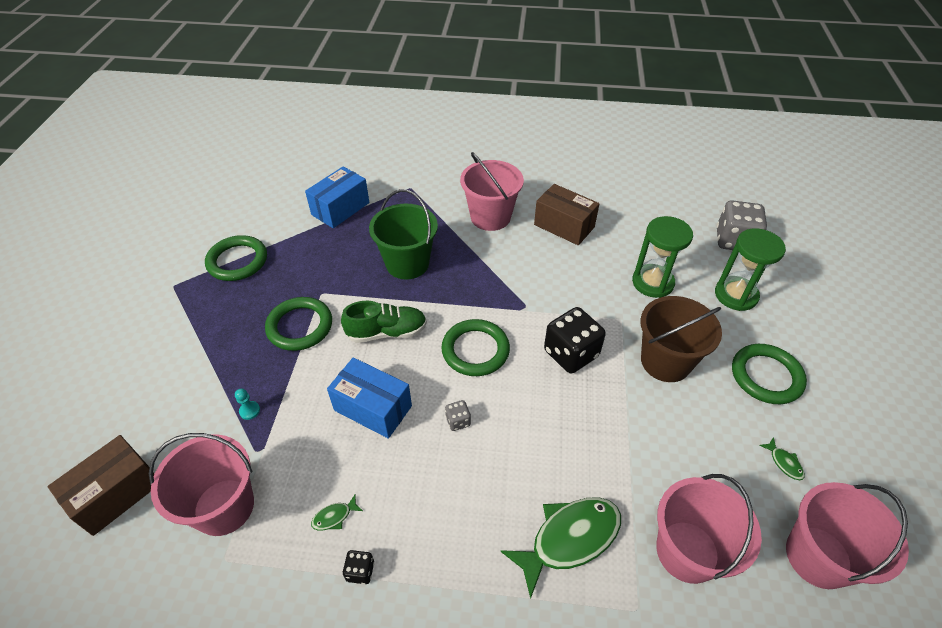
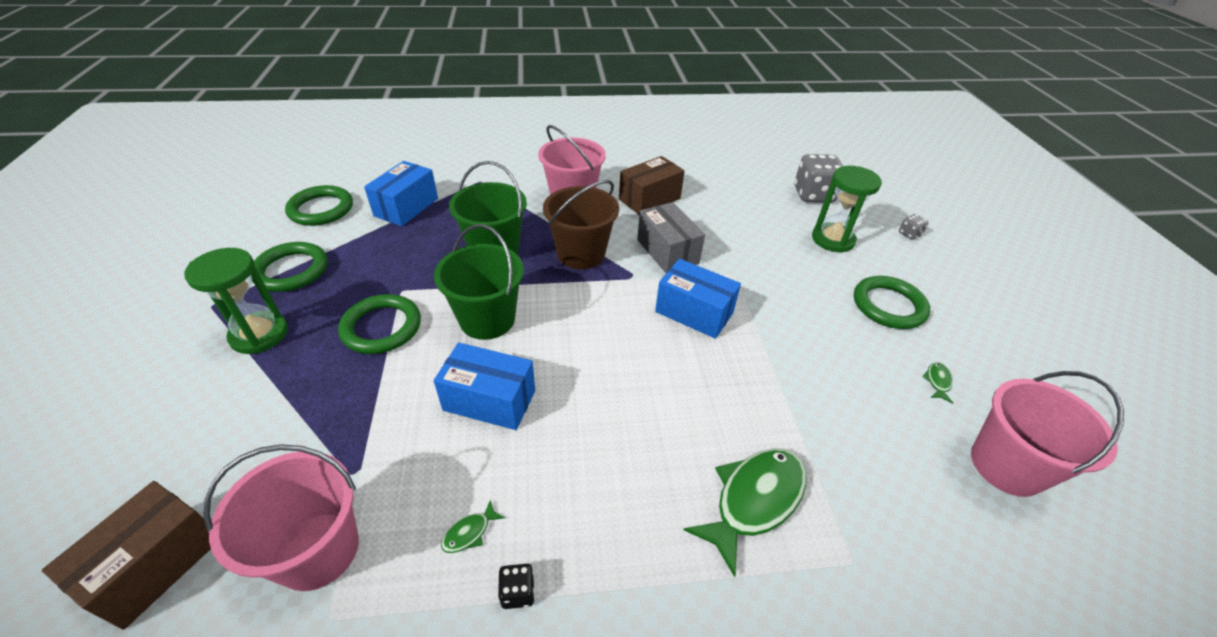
camera: 15 degrees left, 5 degrees down
(249, 411) = (334, 428): turquoise pawn -> none
(386, 332) = (487, 319): green shoe -> green bucket
(458, 421) = (592, 398): grey dice -> grey dice (909, 234)
(475, 350) = (592, 323): green ring -> green ring (321, 209)
(564, 226) = (649, 199): brown box -> brown box turned 60 degrees counterclockwise
(564, 286) = (667, 251): none -> grey box
(571, 353) = (694, 312): black dice -> blue box
(652, 282) = (752, 238): green hourglass -> green hourglass (259, 334)
(665, 361) = (790, 306): brown bucket -> brown bucket (581, 254)
(687, 551) = (880, 487): pink bucket -> none
(784, 463) = (937, 381): green fish -> green fish turned 120 degrees counterclockwise

